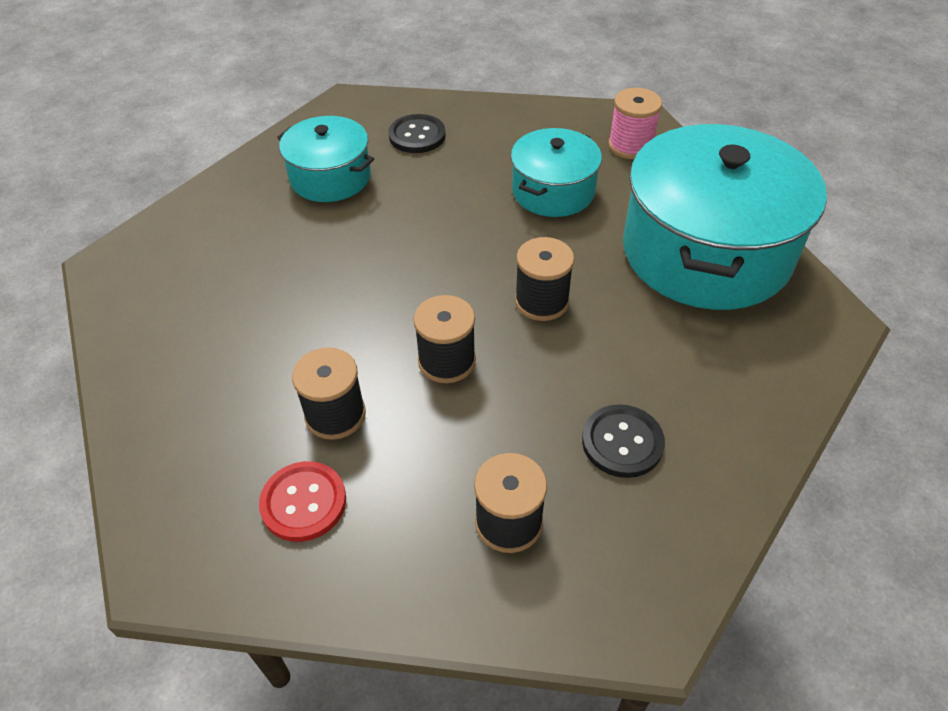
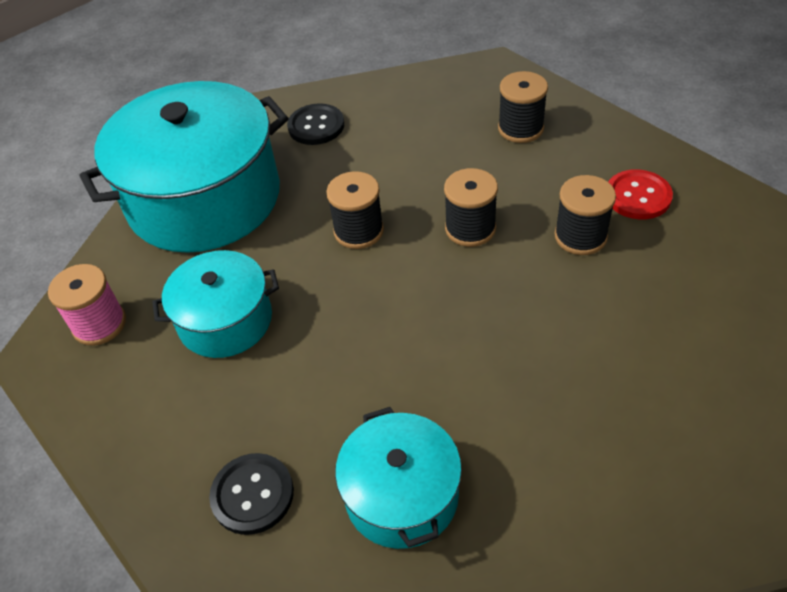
camera: 135 degrees left, 0 degrees up
(622, 442) = (416, 129): black button -> black button (316, 126)

